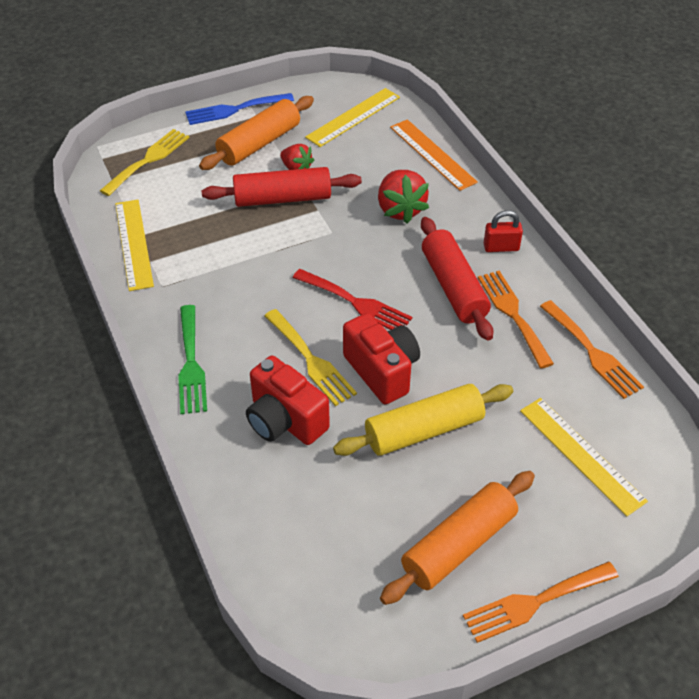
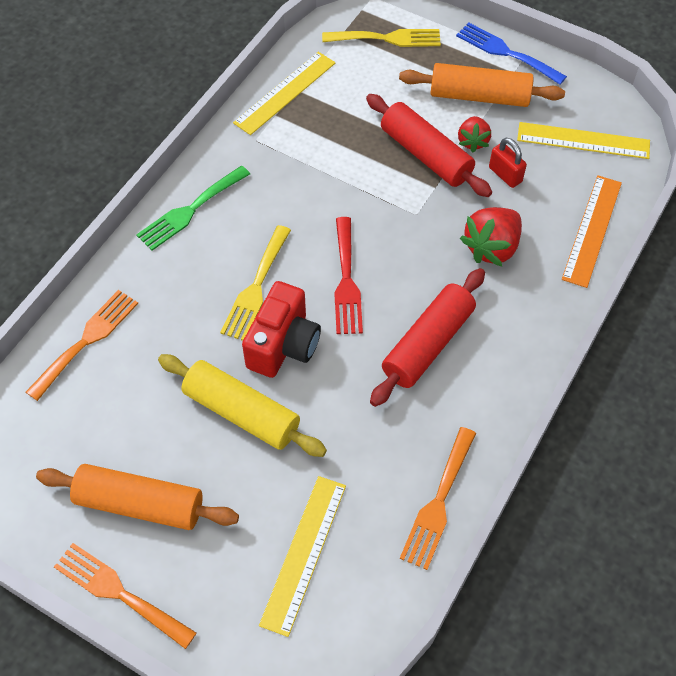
camera: 55 degrees right, 10 degrees up
(285, 420) = (180, 307): red camera -> none
(501, 247) = (514, 355): red padlock -> red padlock (505, 175)
(513, 314) = (433, 410): orange fork -> orange fork (87, 340)

